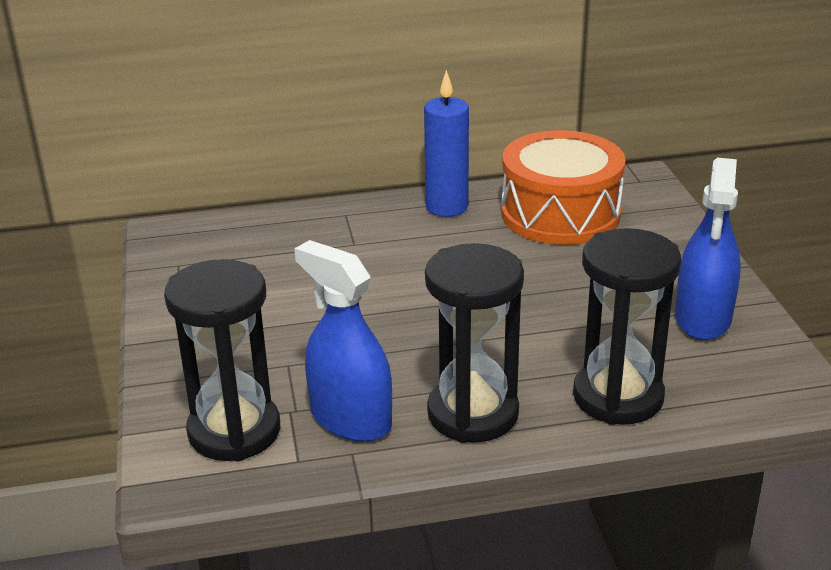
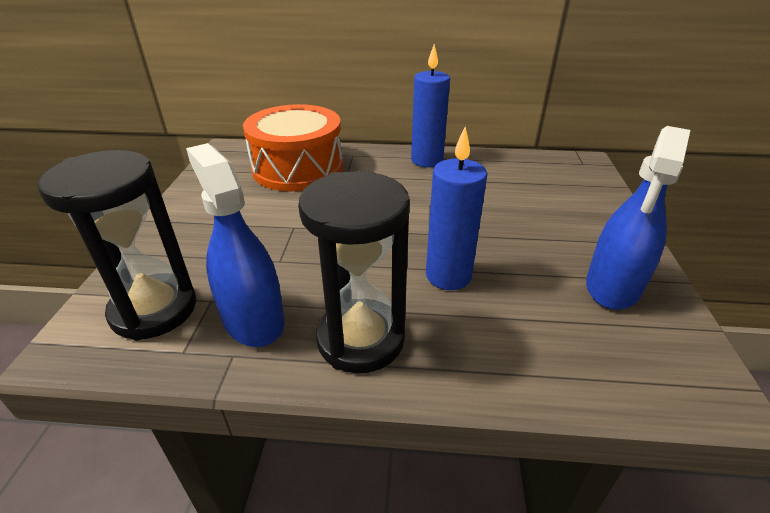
camera: 15 degrees right, 5 degrees up
(533, 339) = (448, 276): none -> blue candle
(560, 214) = (511, 178): orange drum -> orange drum (298, 168)
(618, 397) = (506, 352): black hourglass -> none

